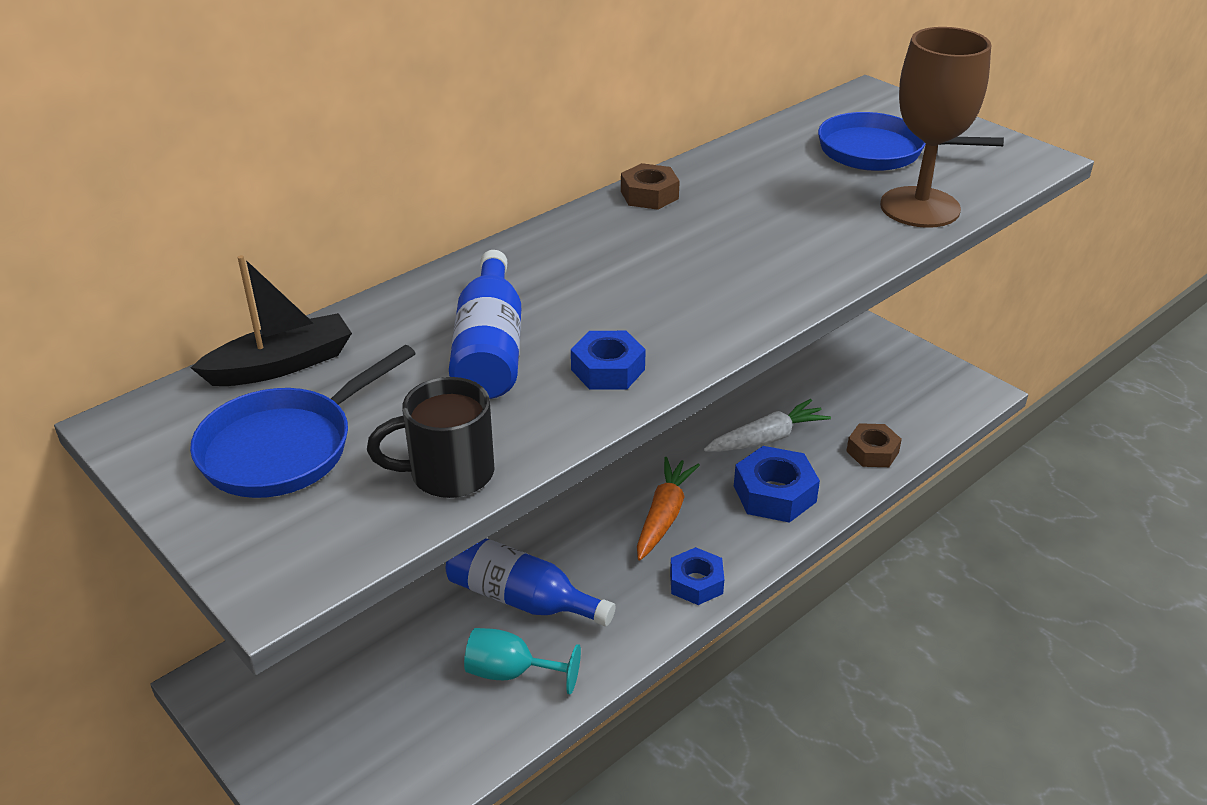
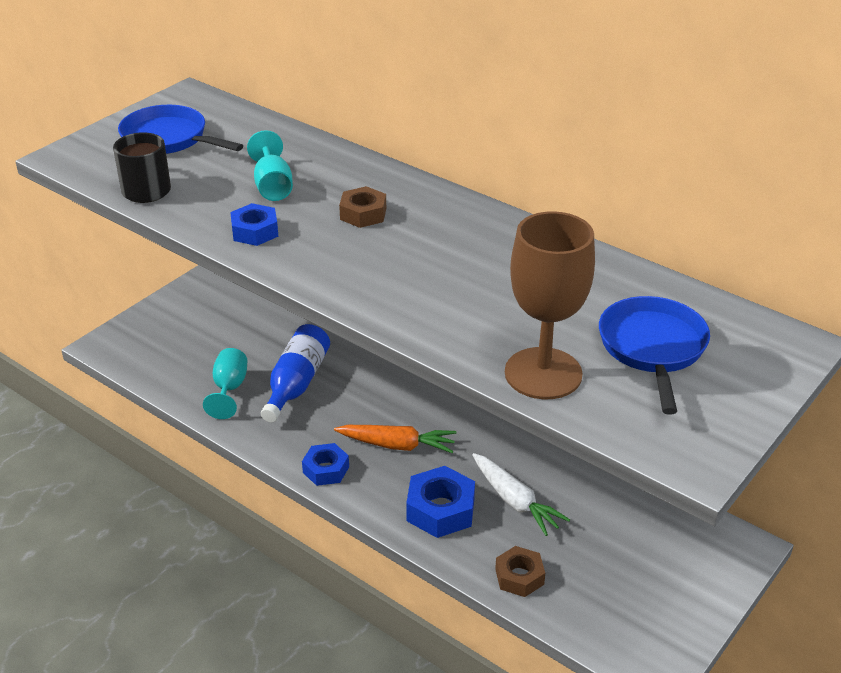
camera: 80 degrees right, 0 degrees up
(281, 365) = (246, 123): black boat -> none
(490, 349) = (272, 186): blue bottle -> turquoise goblet
(649, 195) = (506, 227): brown nut -> brown nut (363, 214)

